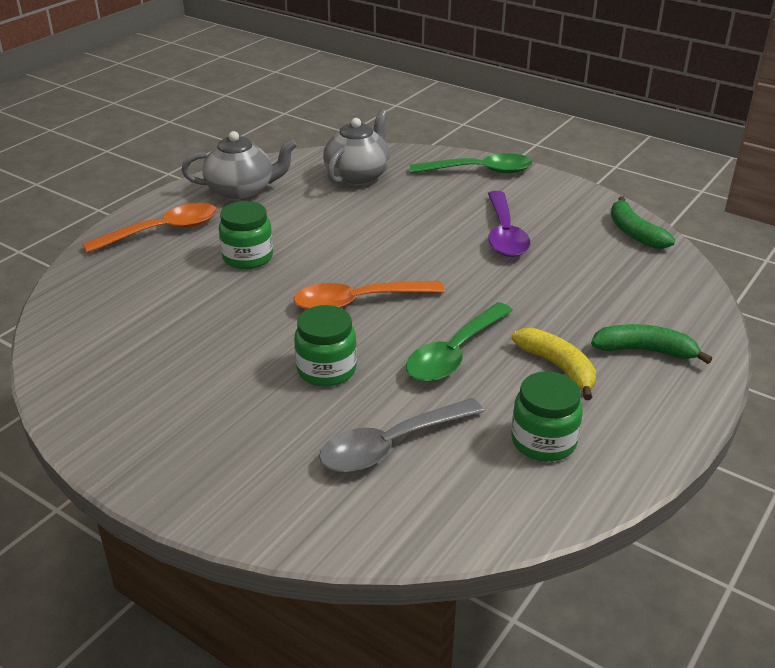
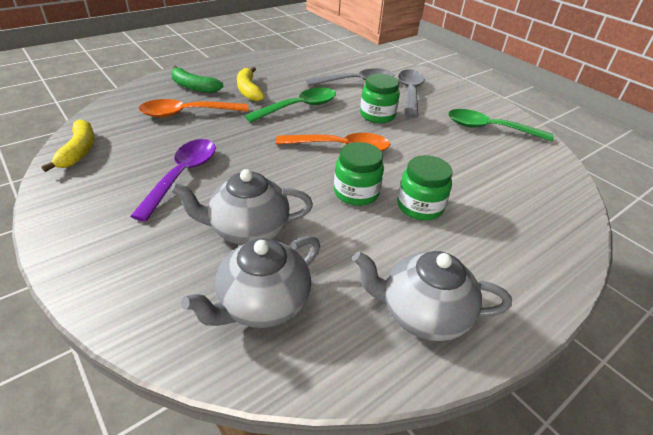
camera: 165 degrees left, 5 degrees up
(162, 231) = (510, 263): orange spoon -> orange spoon (187, 113)
(279, 444) = (410, 93): none -> grey spoon
(402, 209) = (248, 230): none -> grey teapot
(479, 171) = (109, 269): green spoon -> green spoon (489, 129)
(543, 441) = (287, 70): green jar -> green jar (356, 193)
(634, 233) = (79, 151): green banana -> yellow banana

